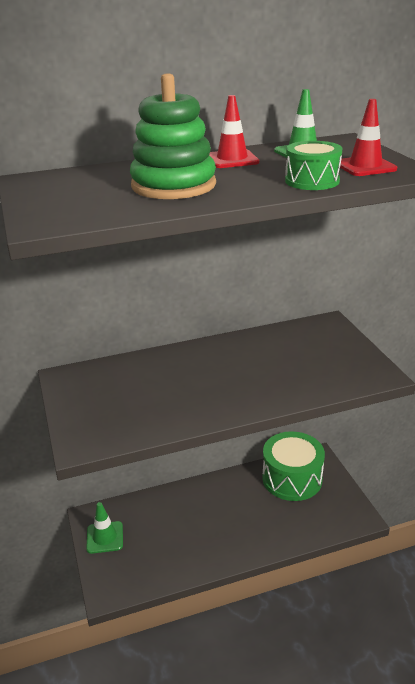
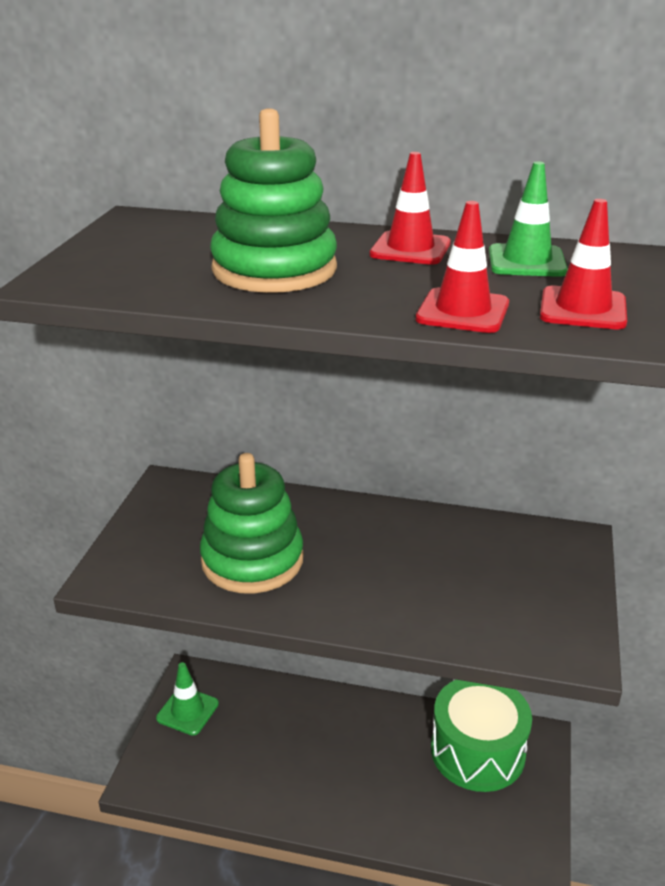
camera: 30 degrees right, 0 degrees up
(166, 398) = (252, 560): none -> green stacking toy
(312, 181) = (462, 311): green drum -> red traffic cone

